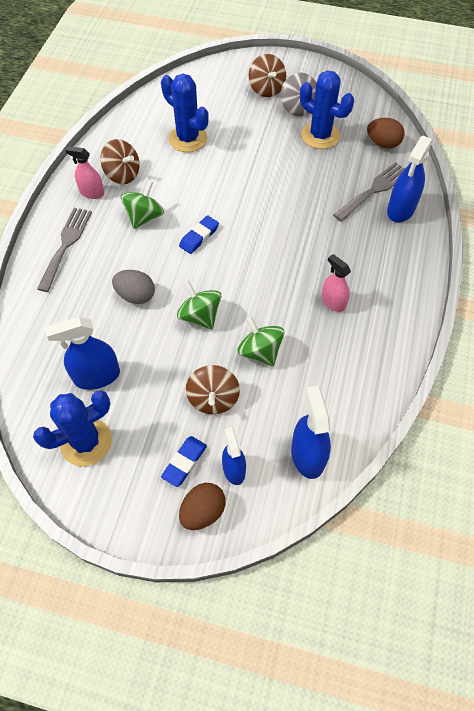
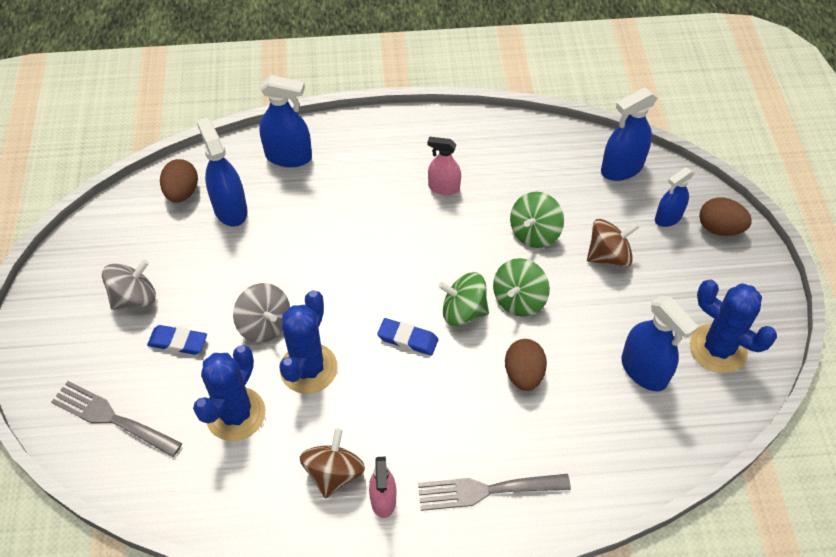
camera: 110 degrees left, 5 degrees down
(136, 295) = (523, 374): grey egg -> brown egg
(144, 217) = (400, 413): green spinning top -> green spinning top (463, 311)
(184, 462) = (685, 257): blue eraser -> blue eraser (178, 342)
(247, 164) = (265, 325): none -> grey spinning top
(266, 89) = (101, 347): brown spinning top -> none
(320, 135) = (185, 259): blue cactus -> blue cactus (308, 368)
(333, 302) = (444, 187): pink spray bottle -> pink spray bottle turned 75 degrees clockwise
(357, 166) = (230, 209): none -> blue spray bottle
(374, 190) = (266, 185): grey fork -> grey fork (111, 418)

